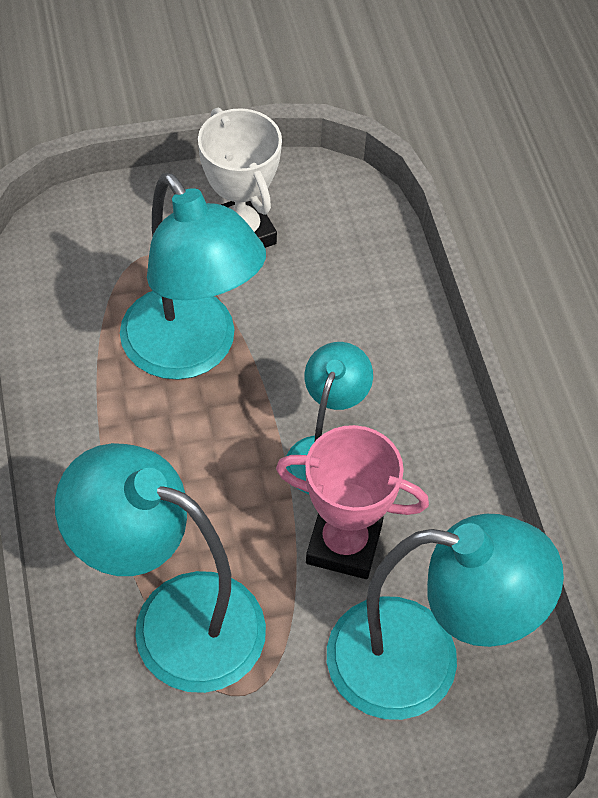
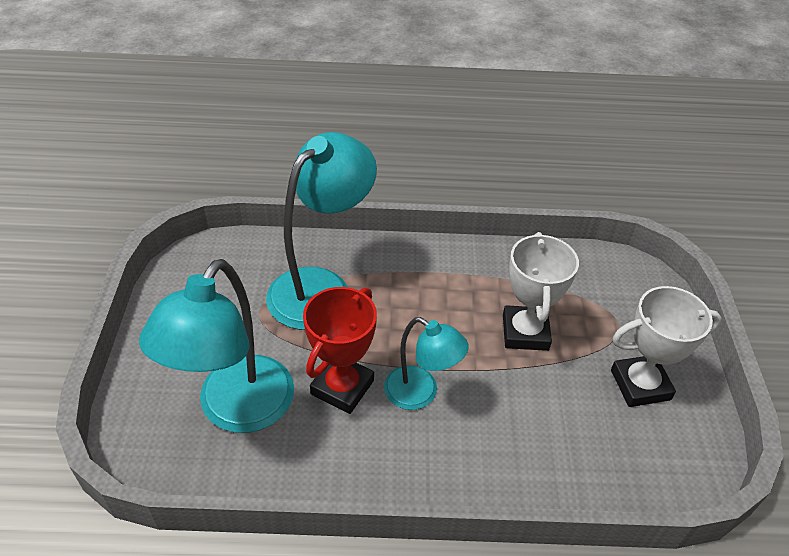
camera: 105 degrees right, 10 degrees down
(191, 351) = (525, 332): turquoise lamp -> white trophy
(344, 544) = (342, 387): pink trophy -> red trophy

